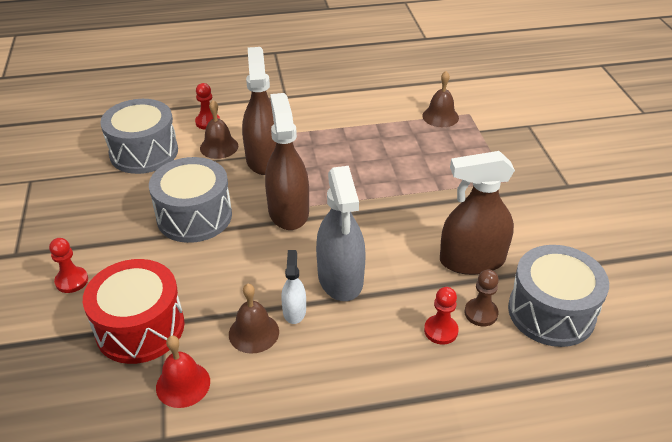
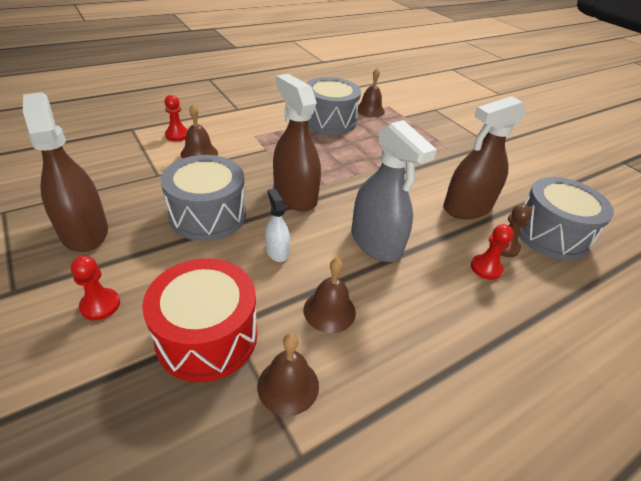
camera: 25 degrees left, 0 degrees up
(144, 152) = (125, 167): grey drum -> grey drum (329, 121)
(183, 384) = (288, 385): red bell -> brown bell
(264, 159) = (247, 157): brown spray bottle -> brown spray bottle (84, 232)
(294, 311) = (354, 281): white spray bottle -> white spray bottle (277, 251)

